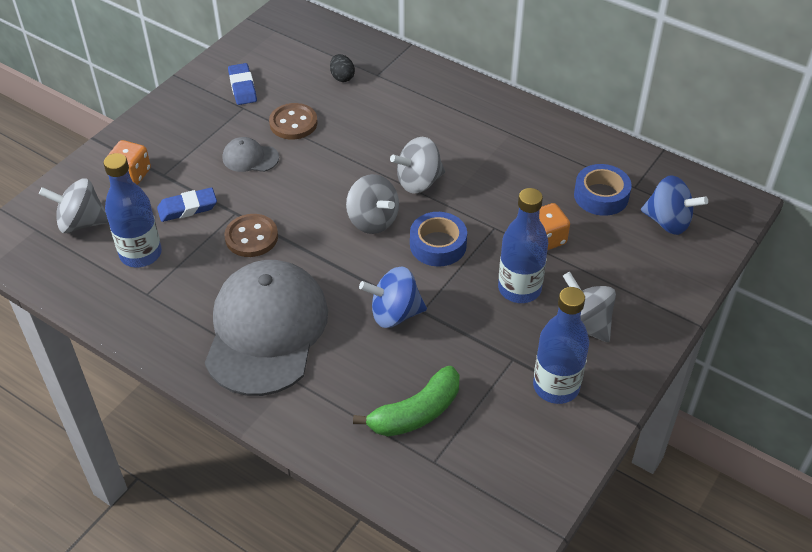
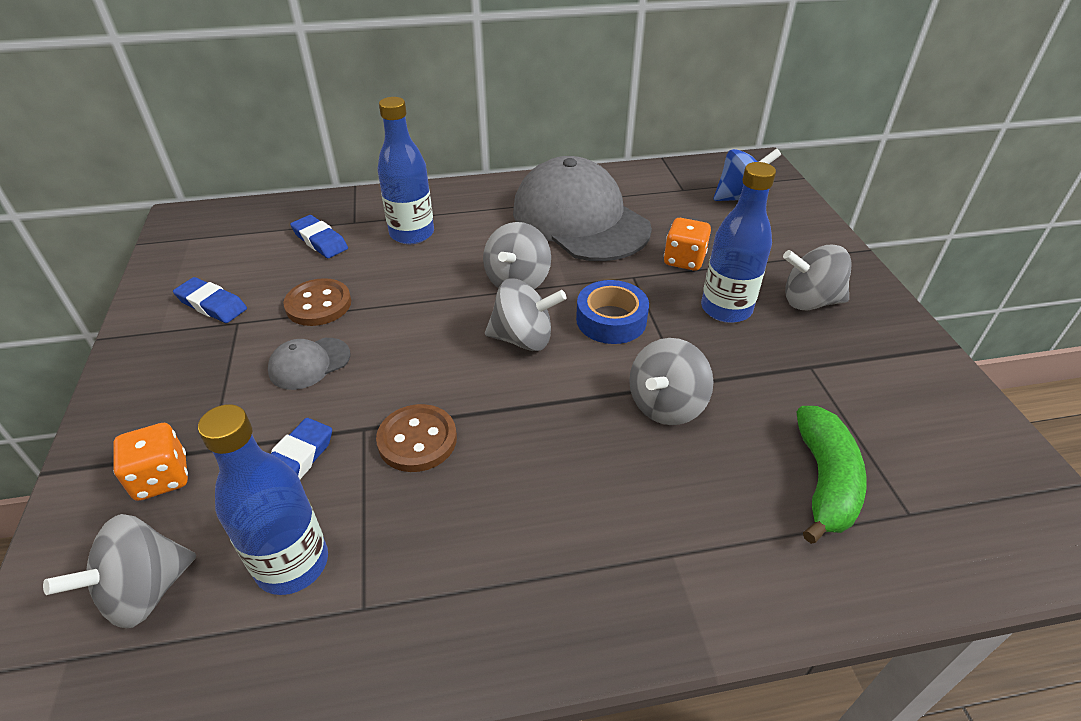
camera: 45 degrees left, 5 degrees down
(266, 330) = (570, 526): grey cap -> grey cap (580, 219)
(342, 77) = (320, 241): black egg -> blue eraser
(394, 314) = (666, 405): blue spinning top -> grey spinning top
(556, 386) = (873, 363): blue bottle -> blue bottle (412, 234)
(601, 196) = (671, 208): blue tape -> none

